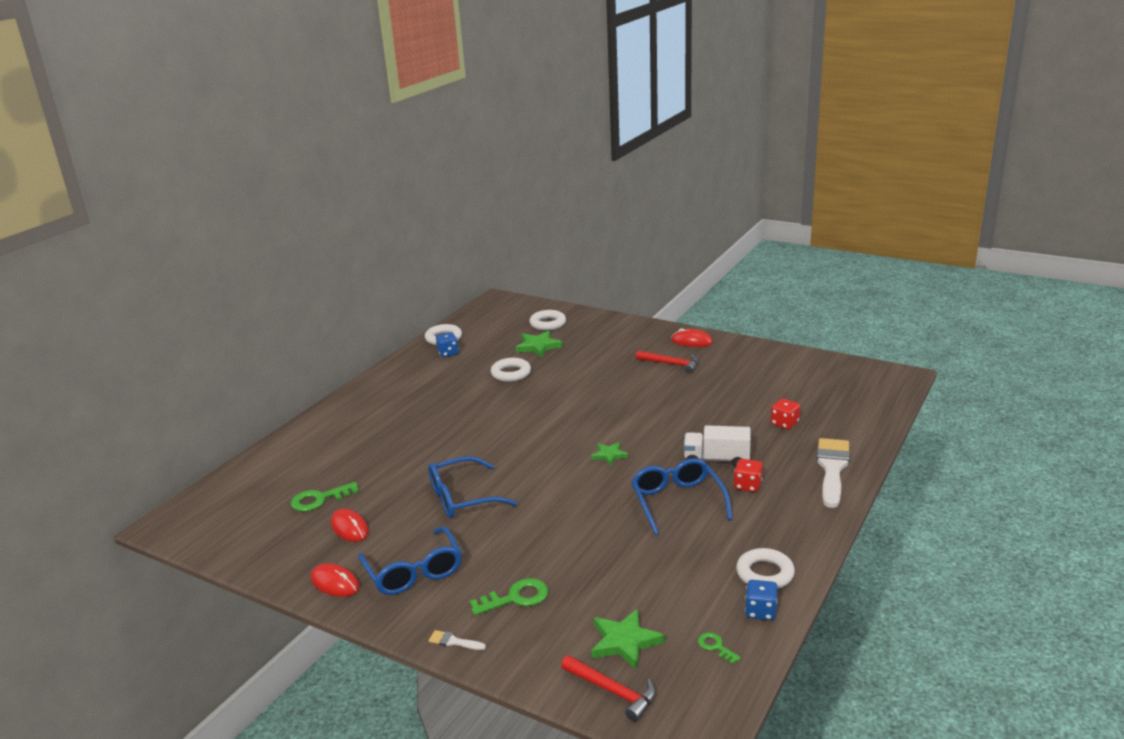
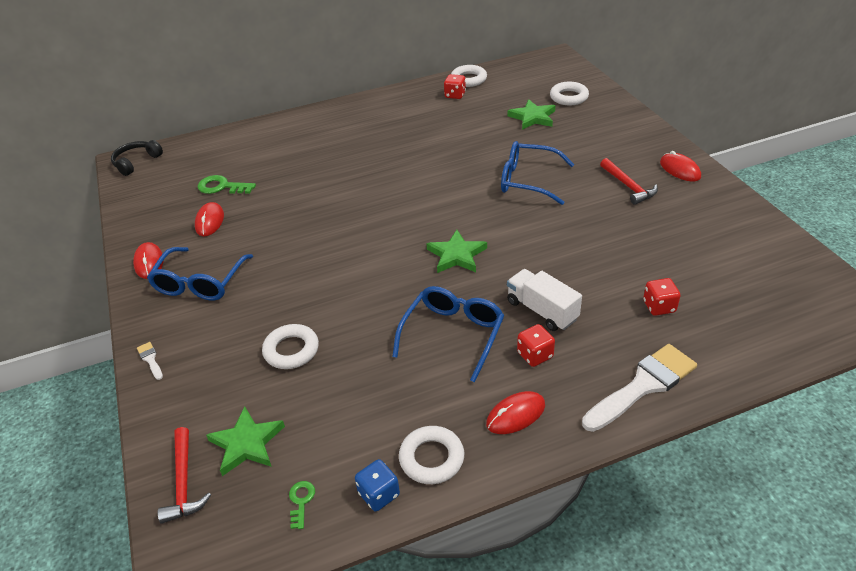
camera: 40 degrees right, 15 degrees up
(183, 520) = (136, 162): none -> black headphones
(448, 353) = (455, 95): blue dice -> red dice
(462, 498) = (305, 236): blue glasses -> blue glasses (528, 180)
(511, 373) = (478, 135): white ring -> white ring (291, 350)
(516, 598) = (229, 349): green key -> none
(609, 455) = (456, 255): green star -> green star, size x1.56
(782, 522) = (515, 415): none -> red mouse

